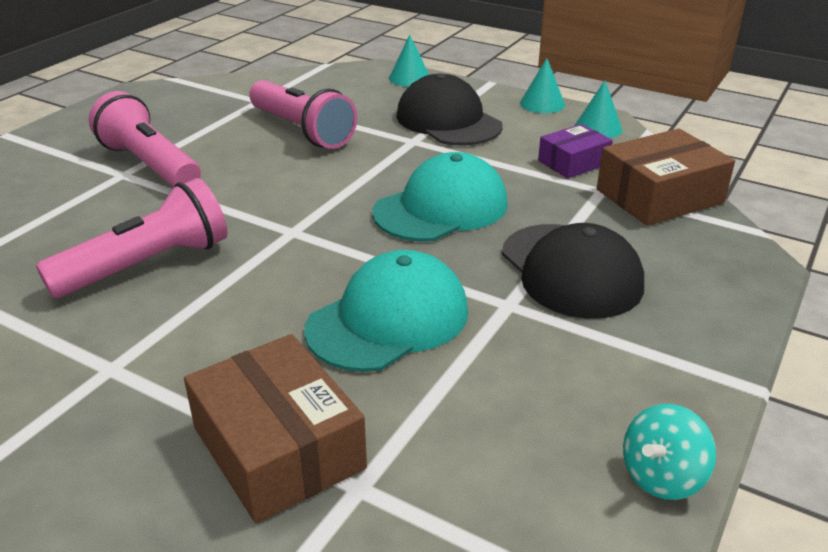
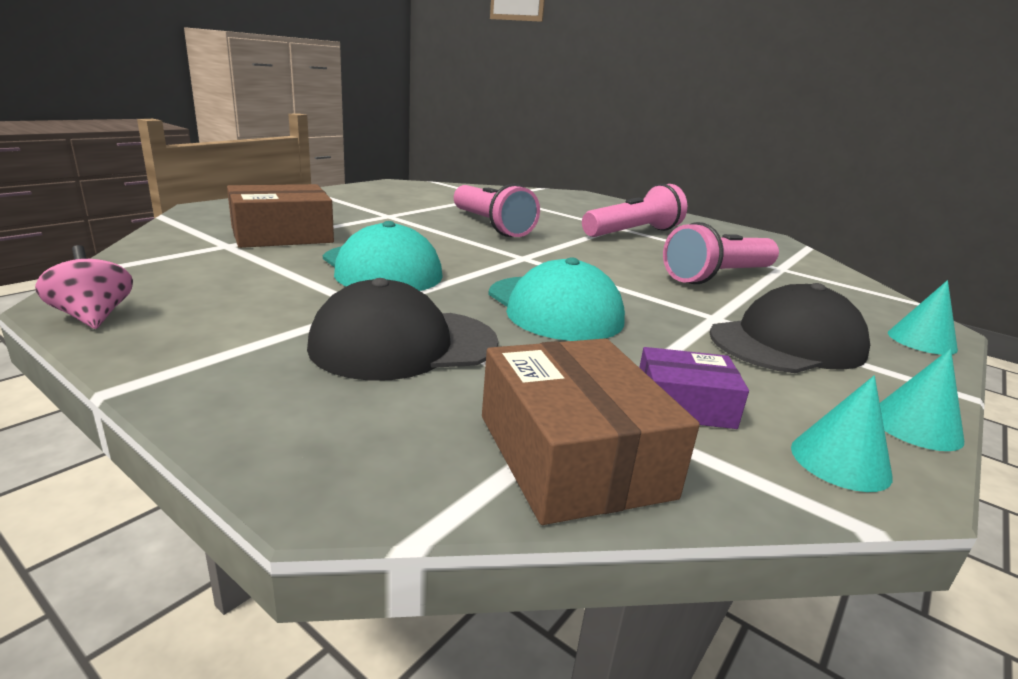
camera: 95 degrees right, 10 degrees down
(573, 162) = (684, 405): purple box -> purple box turned 60 degrees counterclockwise
(661, 477) = (93, 317): turquoise spinning top -> pink spinning top

